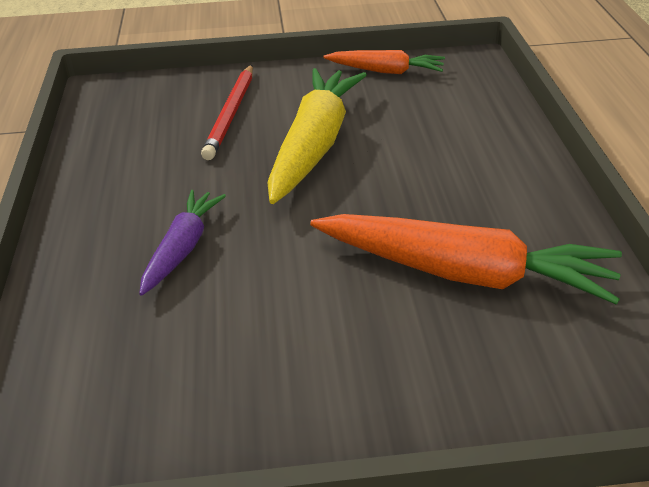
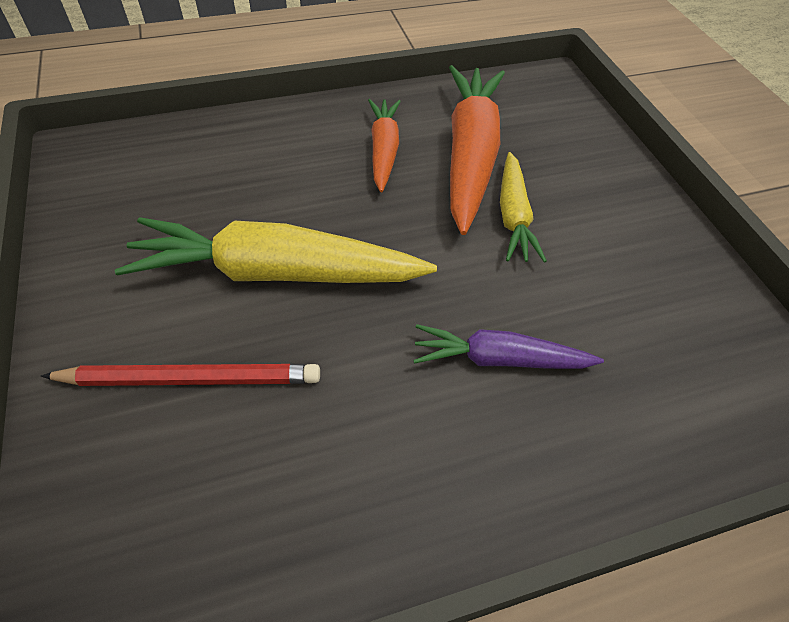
camera: 105 degrees left, 15 degrees up
(354, 290) = (513, 216): none -> yellow carrot
(385, 71) = (89, 224): orange carrot -> orange carrot (383, 150)

